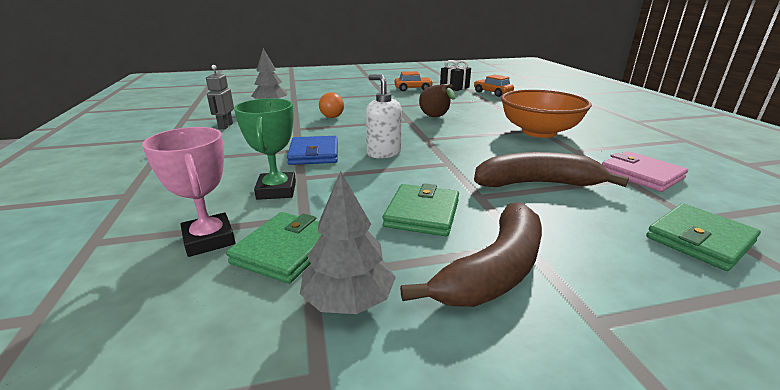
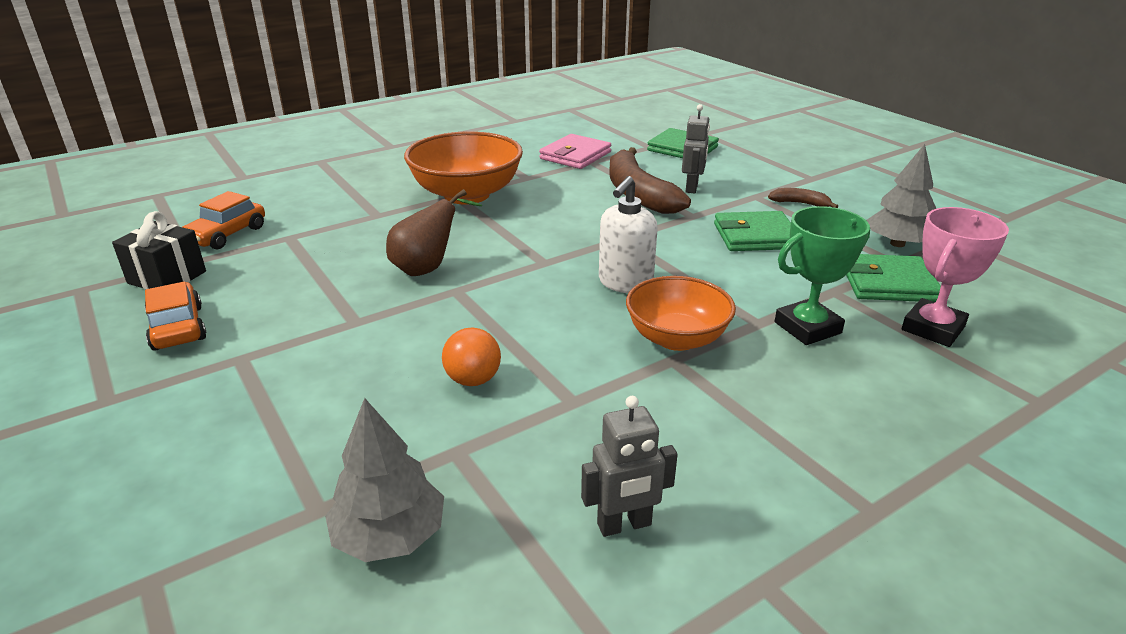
camera: 110 degrees left, 5 degrees up
(314, 154) = (676, 338): blue wallet -> orange bowl
(494, 270) = (800, 203): brown banana -> brown banana, size x0.45
(551, 212) = (692, 188): none -> grey robot

